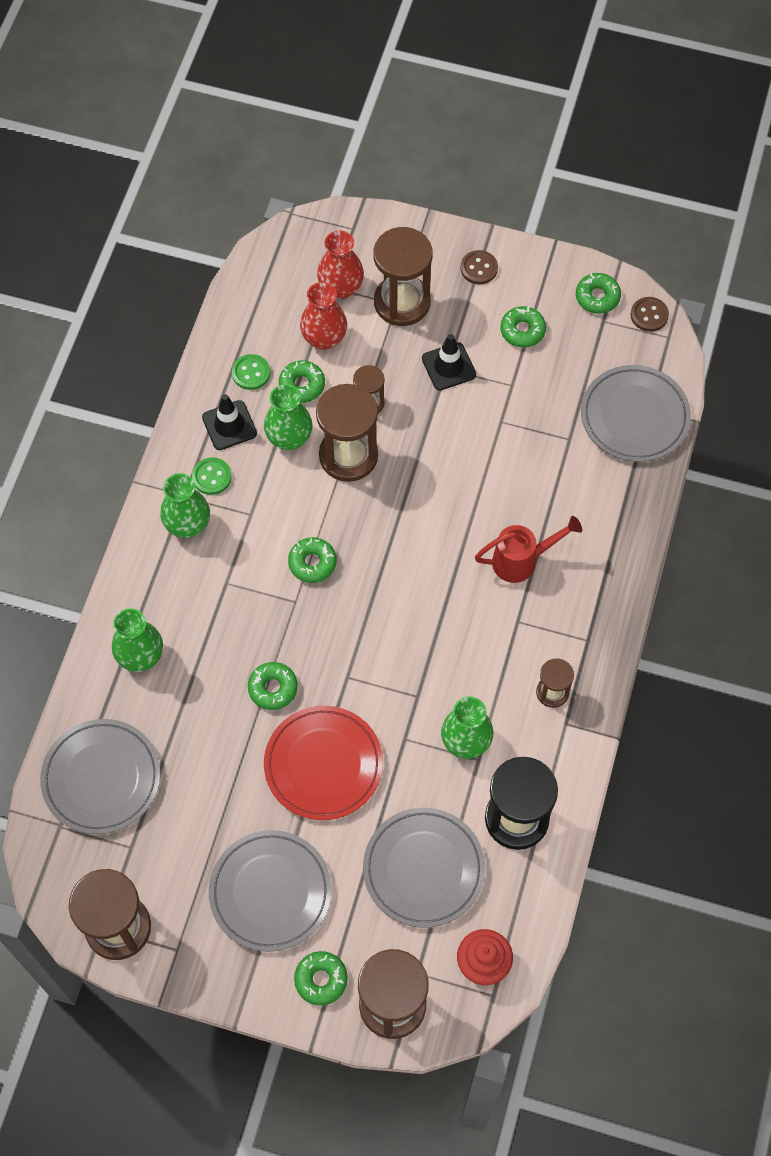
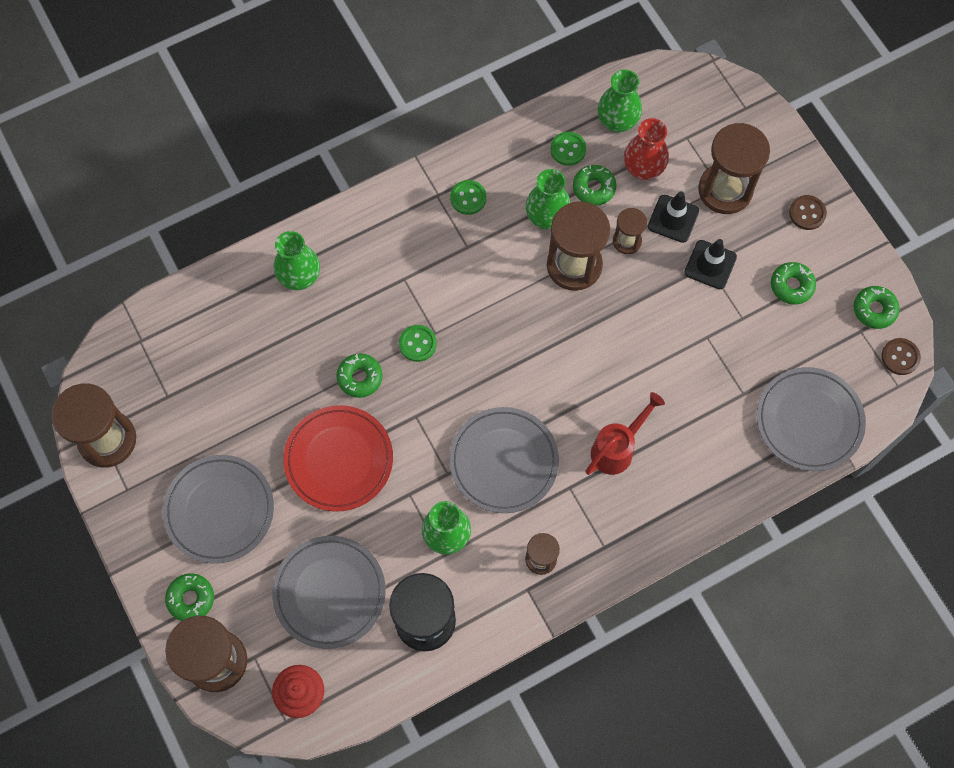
camera: 45 degrees right, 5 degrees up
(101, 778) = (195, 334): grey plate -> grey plate (503, 461)
(188, 525) = (419, 217): green vase -> green vase (617, 122)
(229, 425) = (516, 173): black traffic cone -> black traffic cone (673, 219)
(291, 622) = (417, 344): none -> green button
(312, 563) = (473, 317): green donut -> none
(341, 288) = (692, 143): red vase -> none
(522, 560) = (617, 448): red watering can -> red watering can turned 75 degrees counterclockwise

